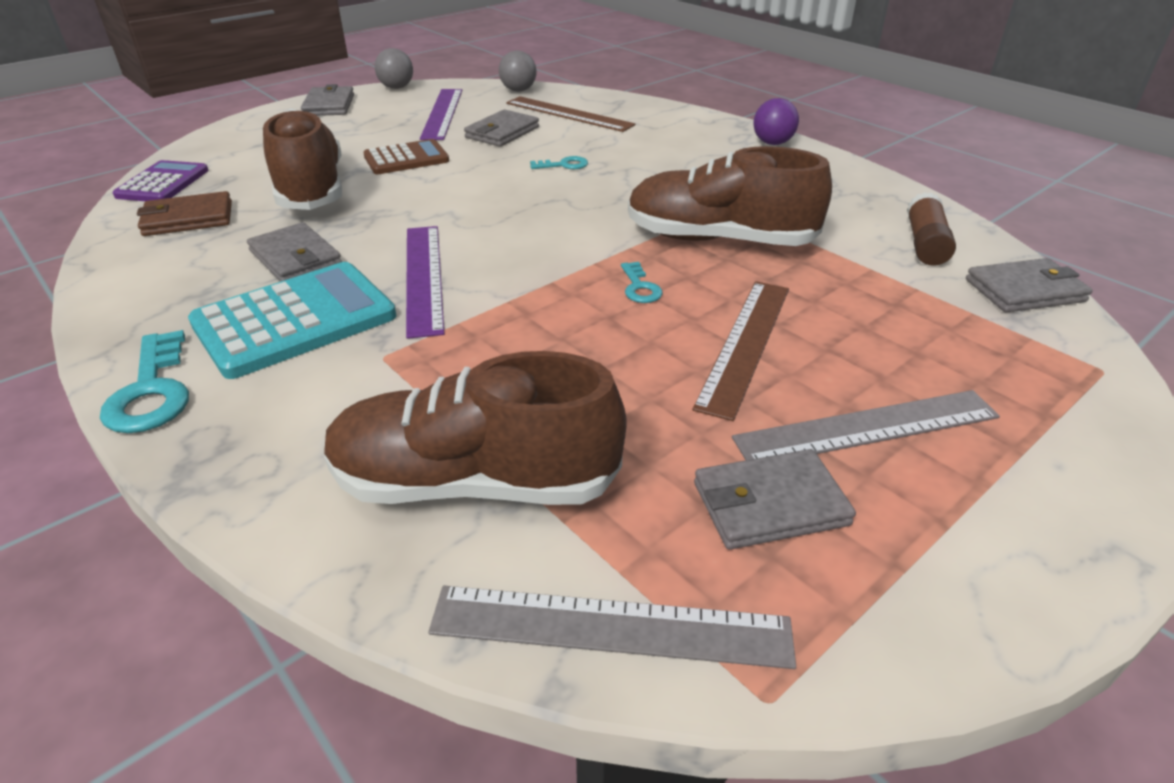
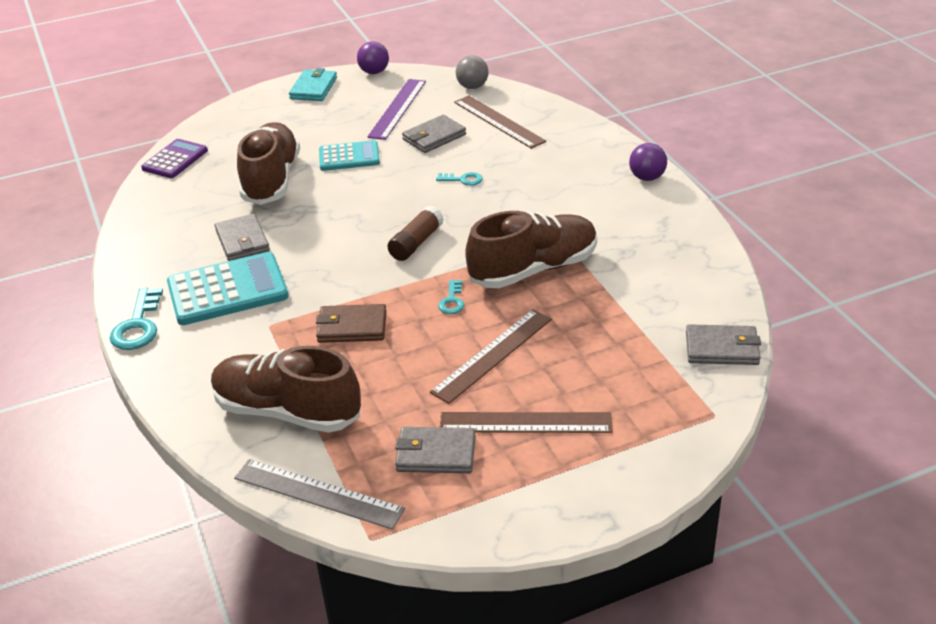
camera: 20 degrees right, 0 degrees up
(188, 219) = (184, 196): brown wallet -> brown wallet (352, 327)
(329, 105) = (314, 88): grey wallet -> turquoise wallet
(396, 88) = (374, 72): grey ball -> purple ball
(406, 159) = (349, 157): brown calculator -> turquoise calculator
(423, 277) = (316, 270): purple ruler -> none
(719, 240) = (533, 269): brown shoe -> brown shoe turned 120 degrees clockwise
(867, 427) = (525, 422): grey ruler -> brown ruler
(925, 243) = (685, 297): brown glue stick -> brown glue stick (416, 243)

